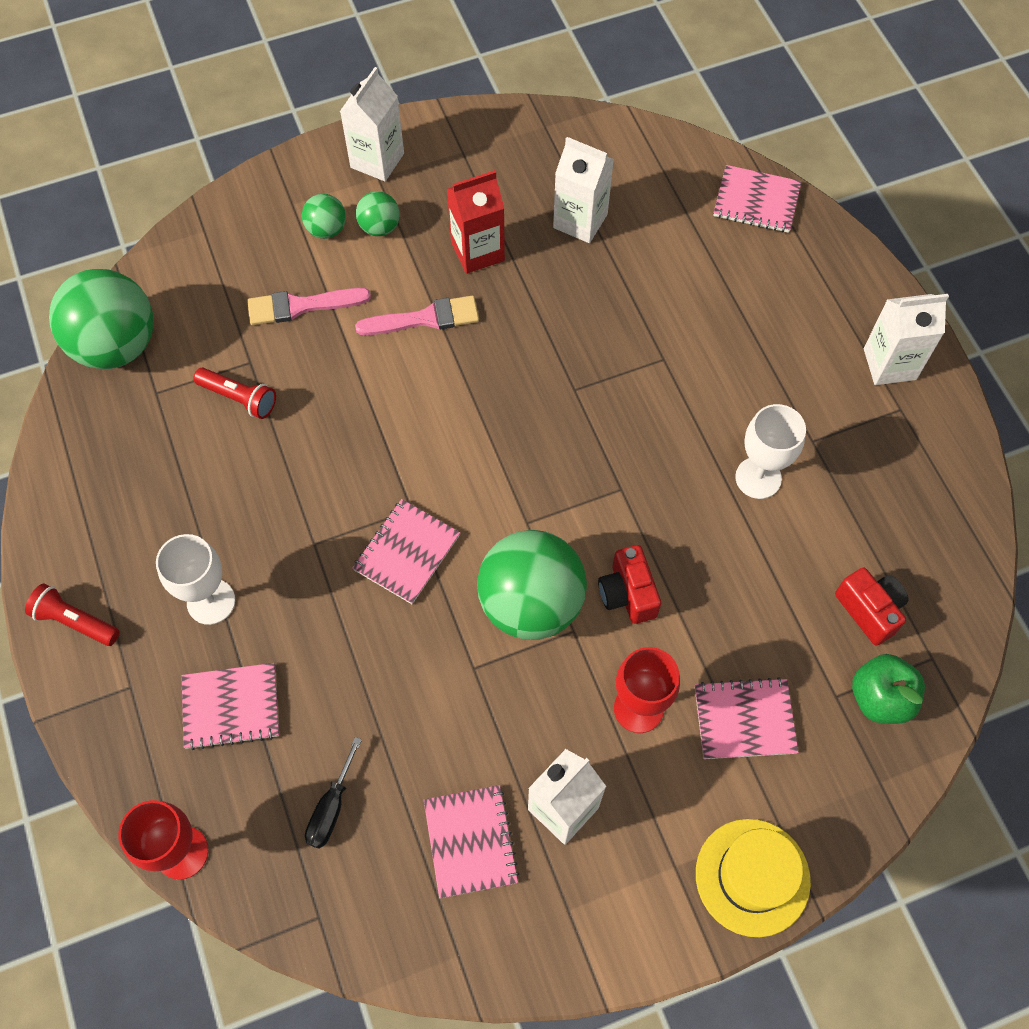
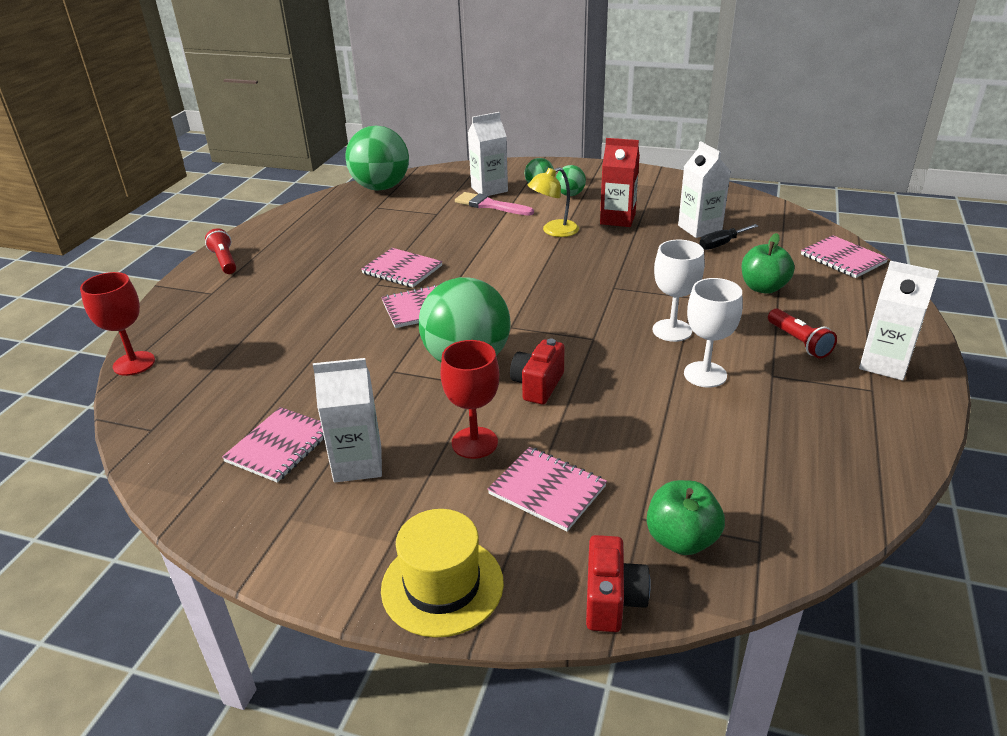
camera: 40 degrees right, 30 degrees down
(211, 601) = (294, 281): white goblet -> white goblet (672, 330)
(231, 707) = (244, 322): pink notebook -> pink notebook (402, 270)
(239, 398) = (413, 222): red flashlight -> red flashlight (798, 342)
(331, 808) = (229, 387): black screwdriver -> black screwdriver (721, 244)
(377, 160) = (598, 174): white carton -> white carton (489, 189)
(425, 318) = (554, 231): pink brush -> yellow lamp
(717, 301) = (763, 288): none -> green apple
(869, 610) = (727, 483): red camera -> red camera (612, 600)

